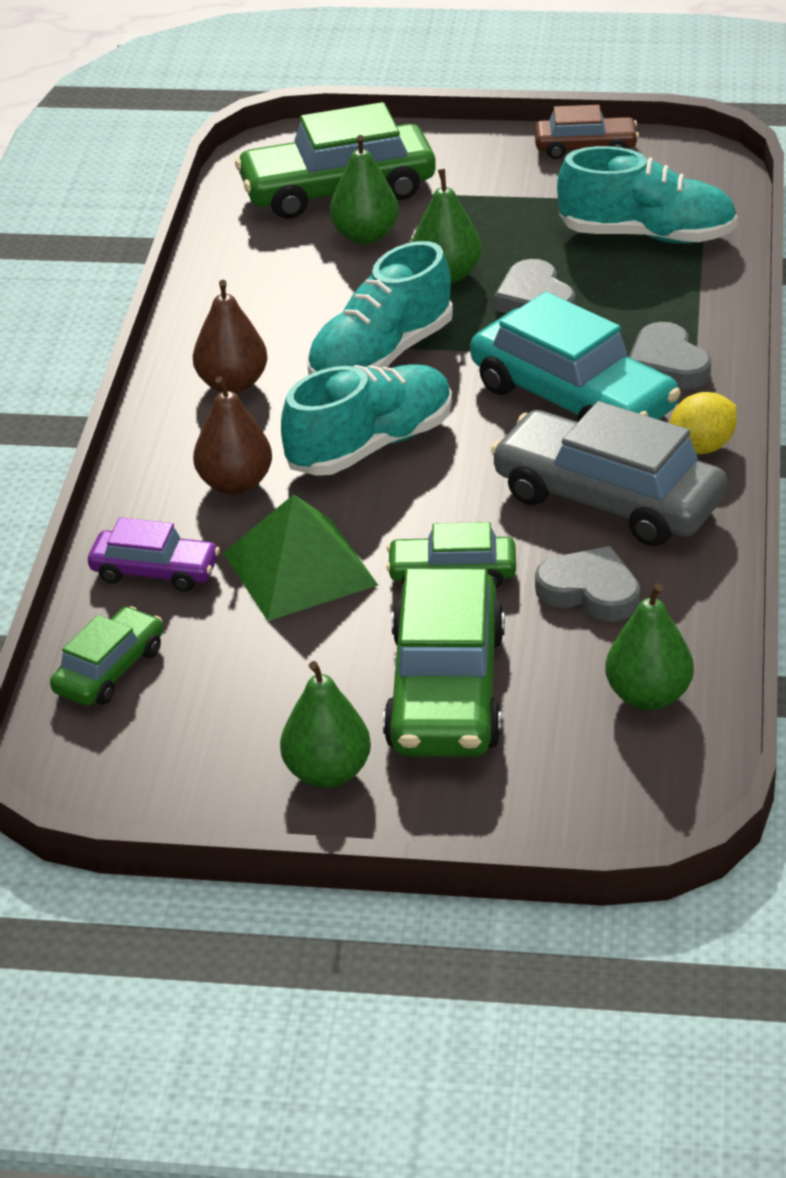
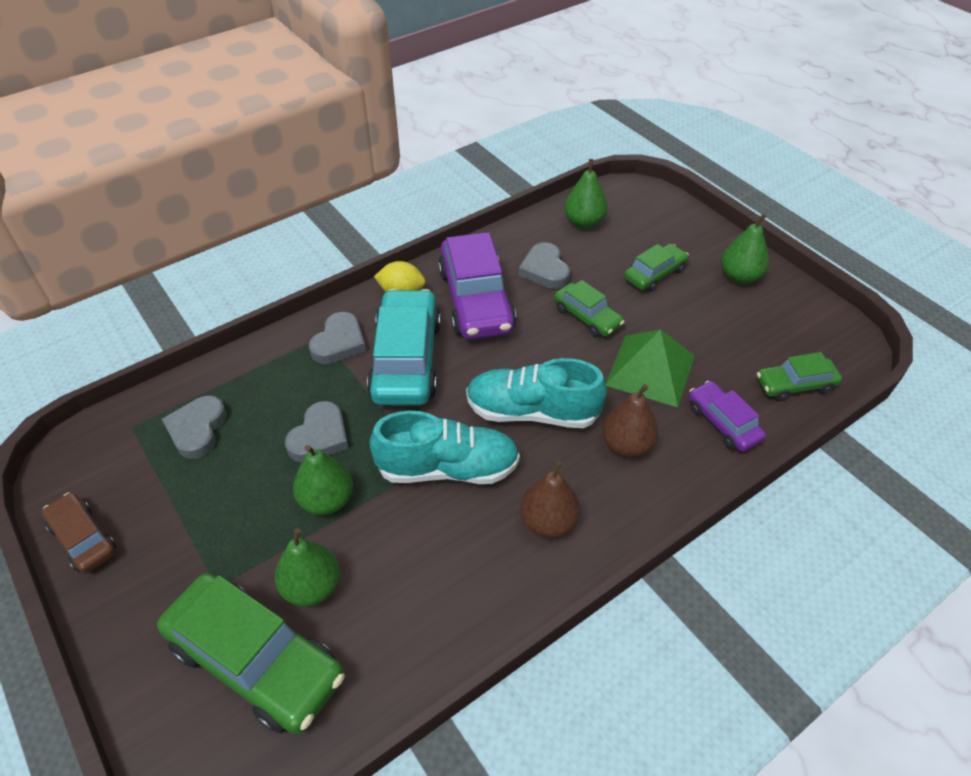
camera: 135 degrees left, 10 degrees up
(445, 690) = (654, 274): green car -> green car, size x0.54
(608, 499) = (476, 300): grey car -> purple car
(647, 235) = (197, 429): turquoise shoe -> grey heart

